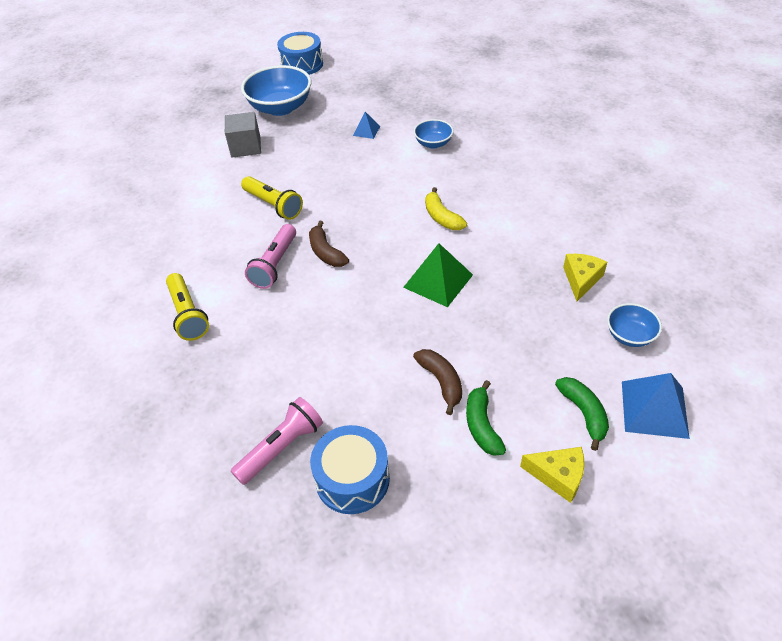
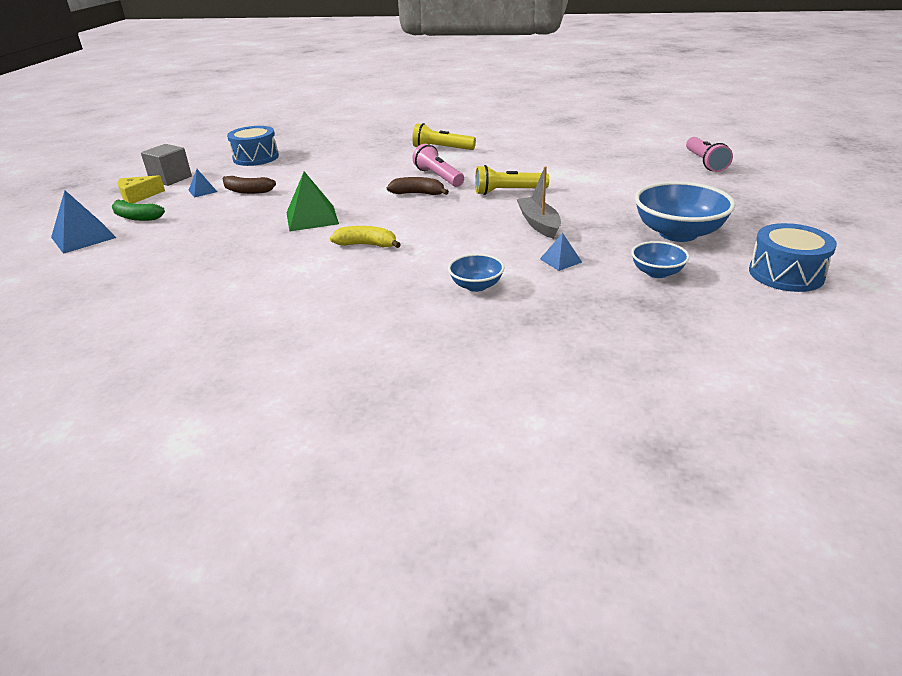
camera: 130 degrees right, 15 degrees down
(246, 147) = (618, 201): grey cube -> grey cube (171, 178)
(281, 448) = (306, 149): pink flashlight -> pink flashlight (705, 163)
(321, 162) = (539, 224): none -> grey boat
(482, 425) = (202, 191): green banana -> blue pyramid
(581, 280) = (190, 267): yellow cheese -> none
(629, 335) = (122, 258): blue bowl -> blue bowl (657, 272)

